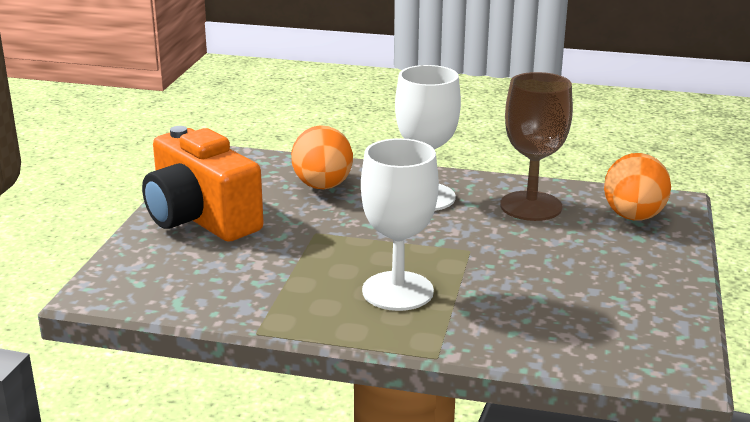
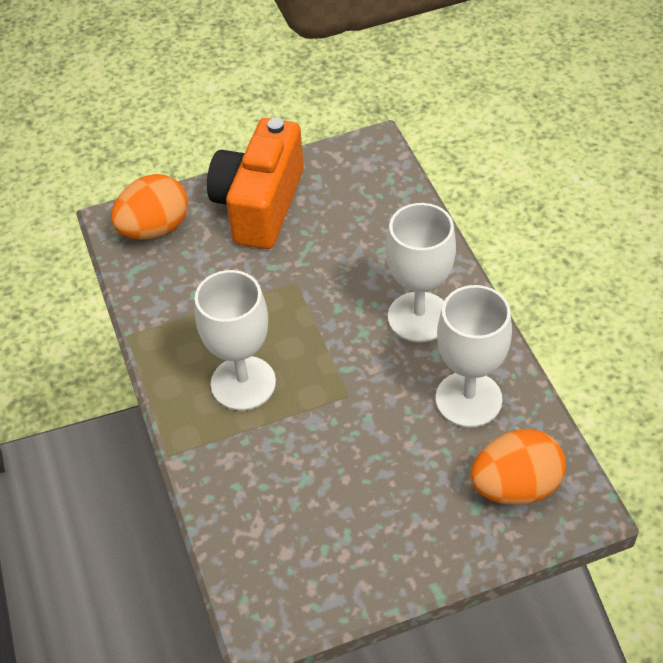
camera: 60 degrees right, 25 degrees up
(323, 186) = (378, 241): orange egg -> orange egg (154, 229)
(531, 206) = (468, 399): brown goblet -> white goblet

